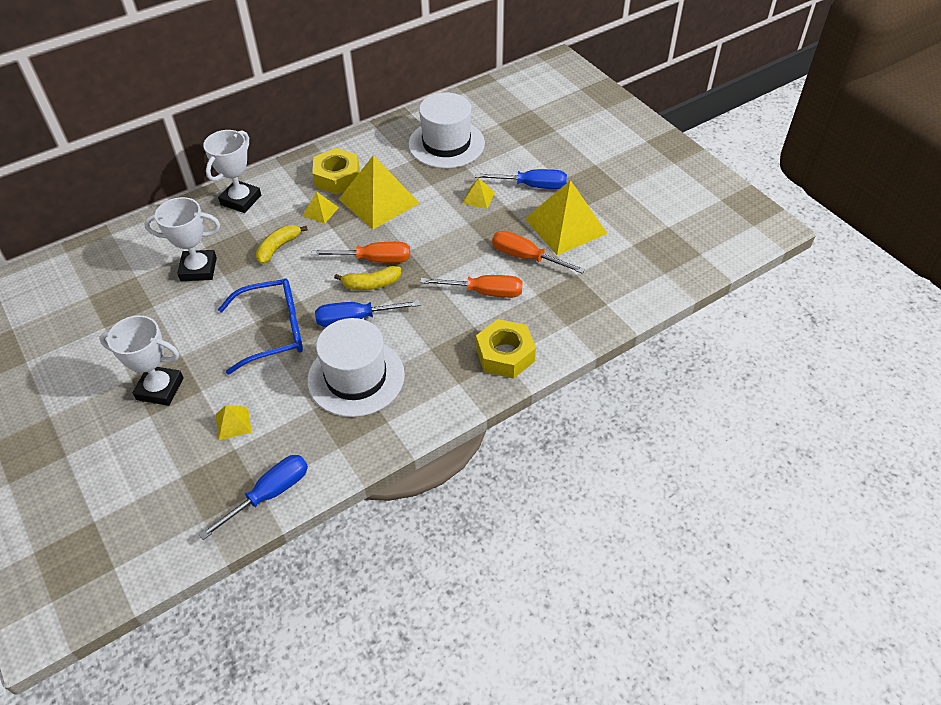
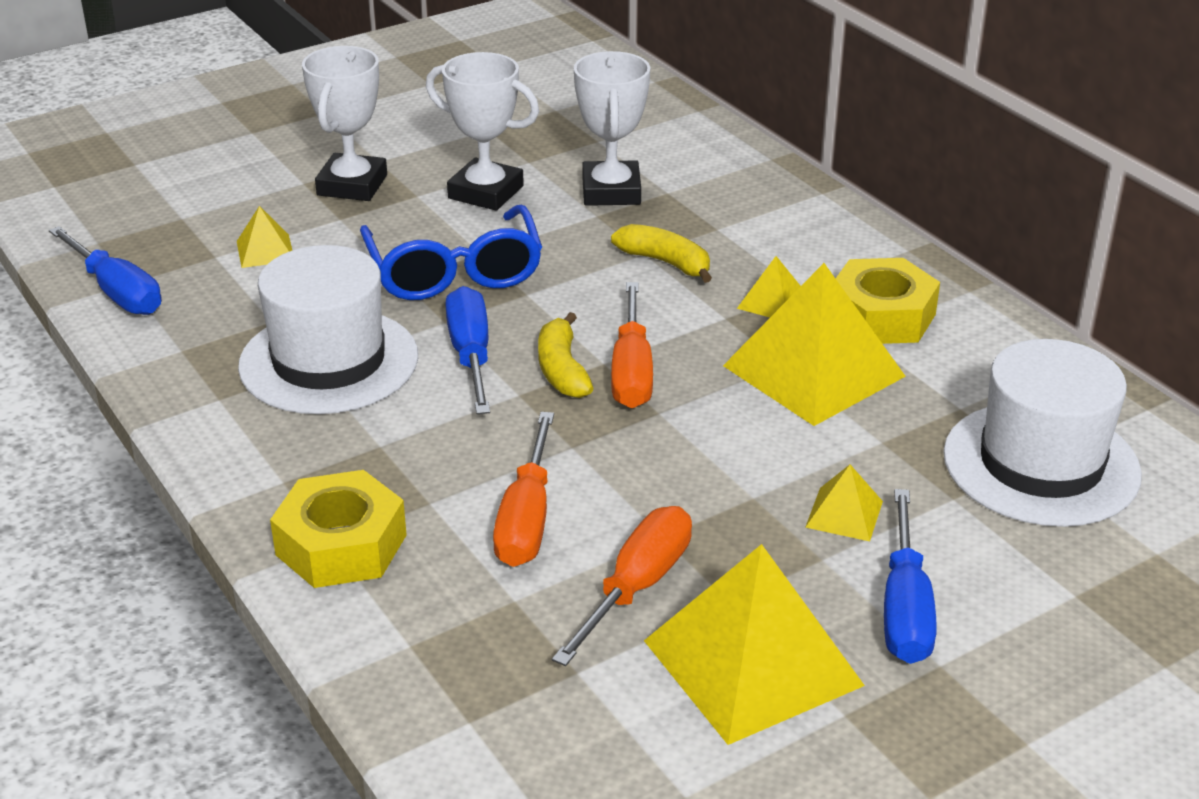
camera: 90 degrees right, 15 degrees down
(241, 200) = (796, 215): white trophy -> white trophy (486, 192)

